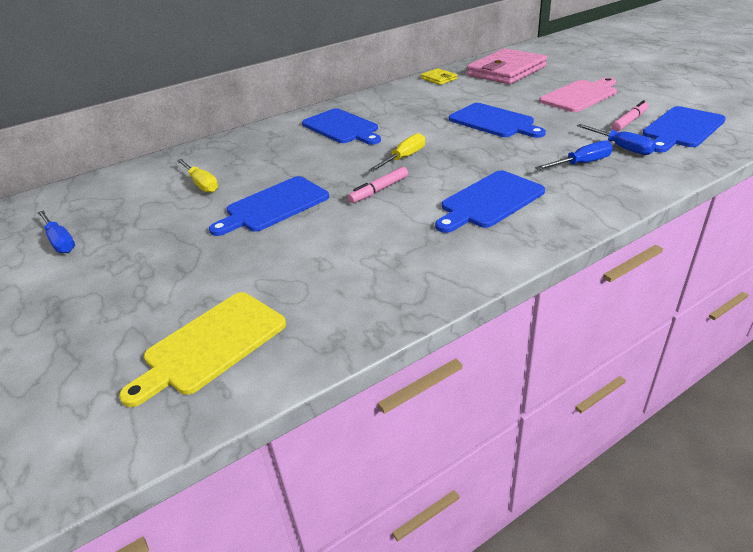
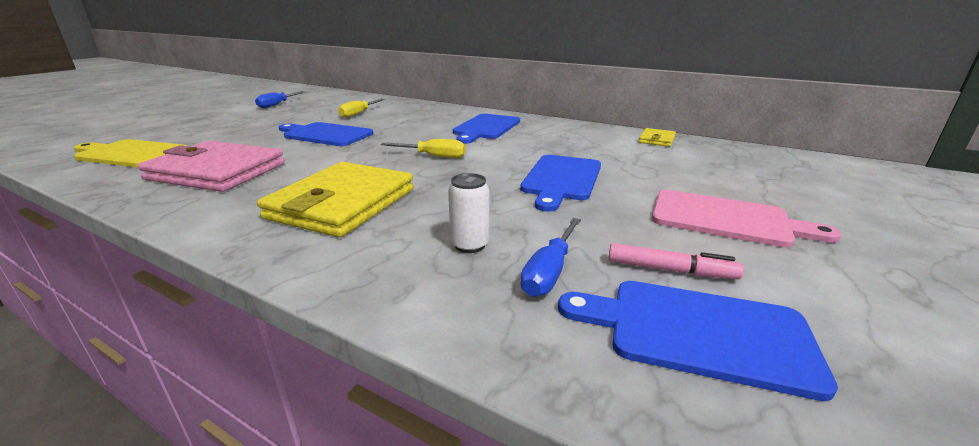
camera: 60 degrees right, 10 degrees down
(379, 190) = (359, 158): pink marker -> none
(489, 201) = (342, 204): blue cutting board -> yellow wallet
(506, 71) = (741, 165): pink wallet -> pink wallet (217, 172)
(581, 163) = (470, 245): blue screwdriver -> white can

